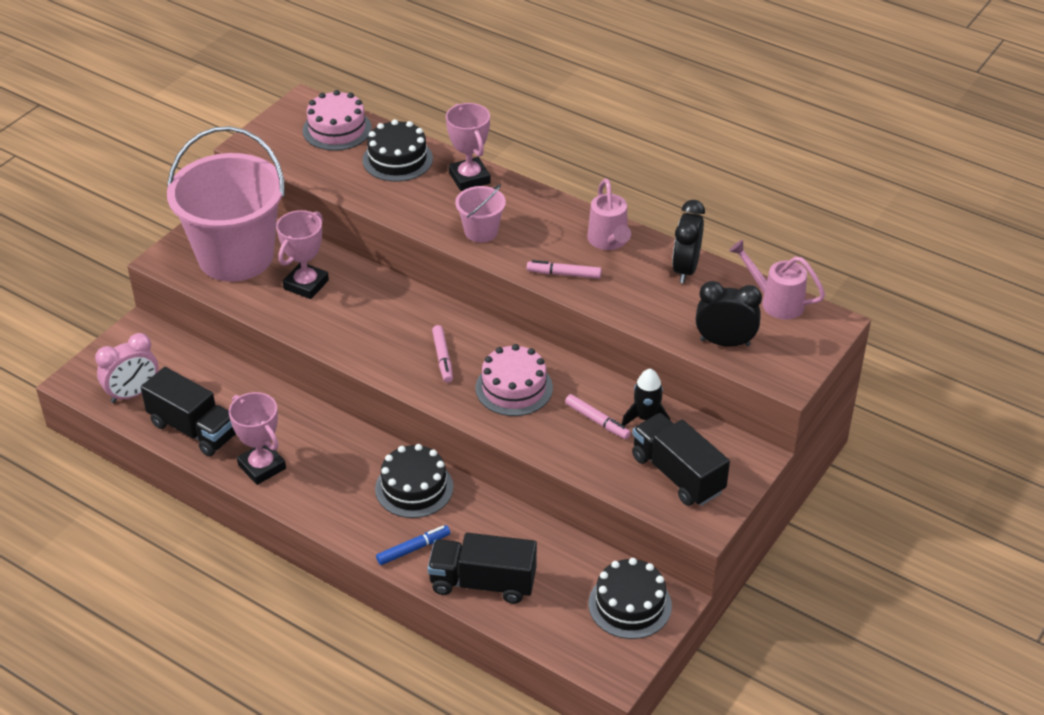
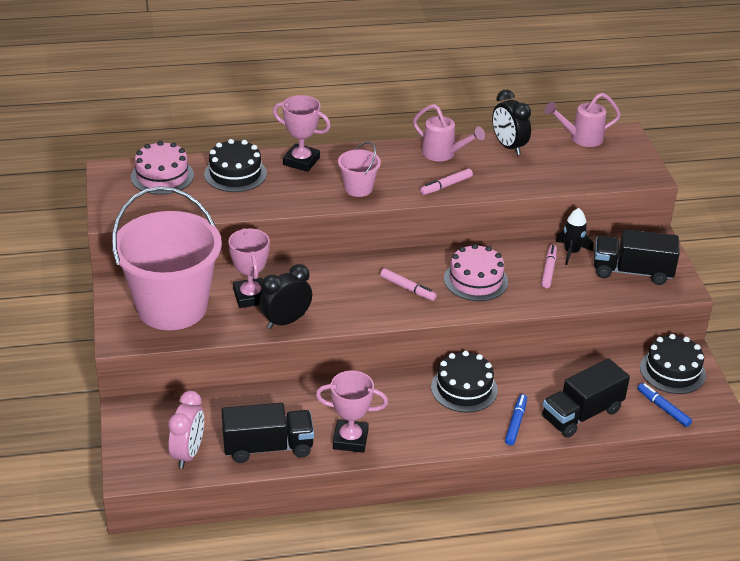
camera: 45 degrees left, 5 degrees down
(566, 632) = (663, 408): none -> blue marker
(597, 421) = (549, 270): pink marker -> pink marker turned 75 degrees counterclockwise
(725, 342) = (589, 174): black clock -> black clock (286, 321)

